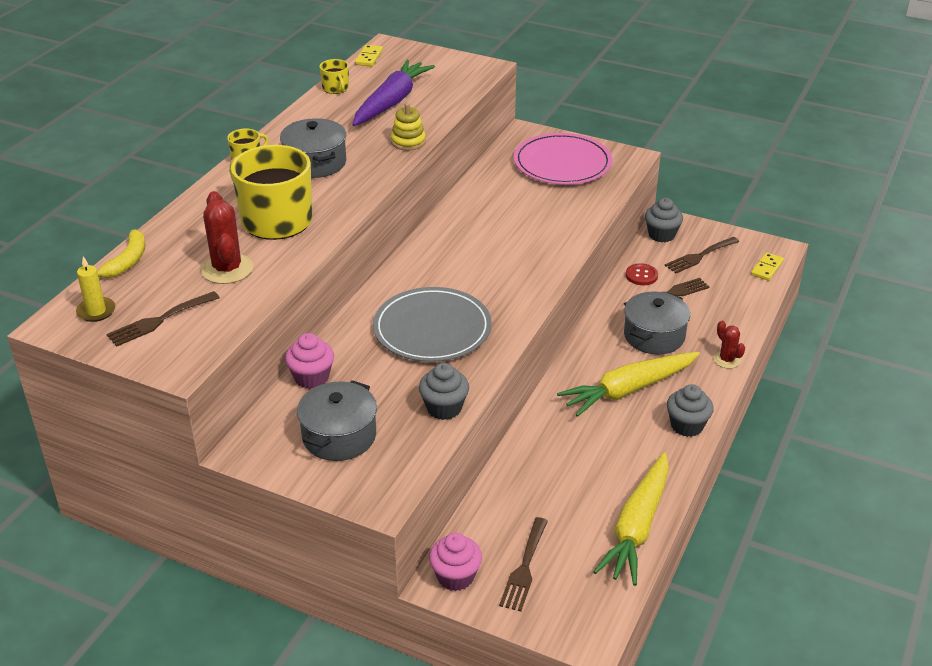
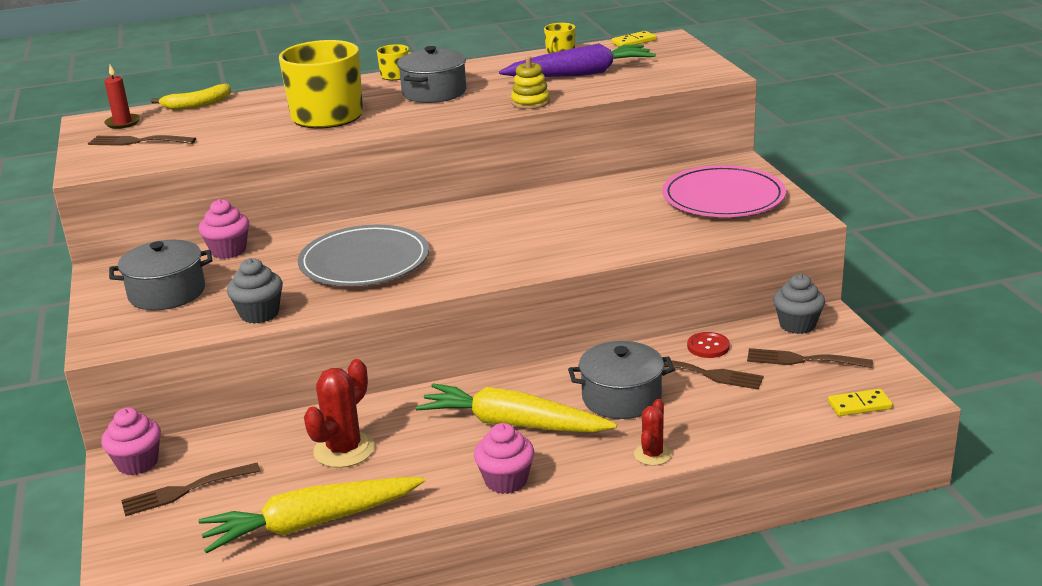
camera: 50 degrees right, 10 degrees down
(96, 311) = (123, 123): yellow candle -> red candle
(227, 269) = (235, 131): red cactus -> red cactus (344, 450)
(687, 426) = (506, 481): grey cupcake -> pink cupcake

